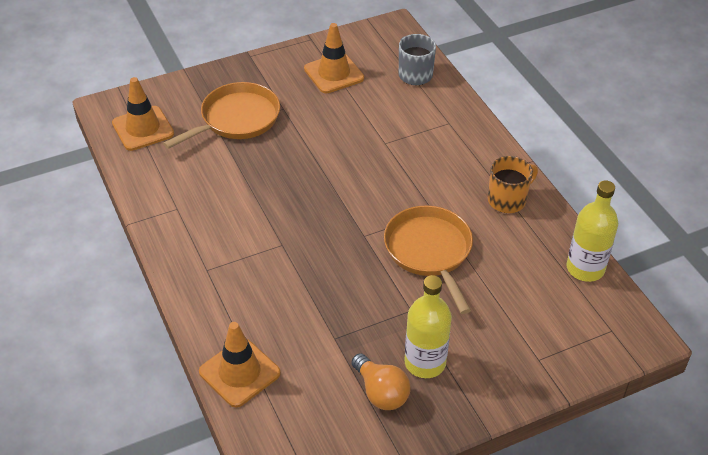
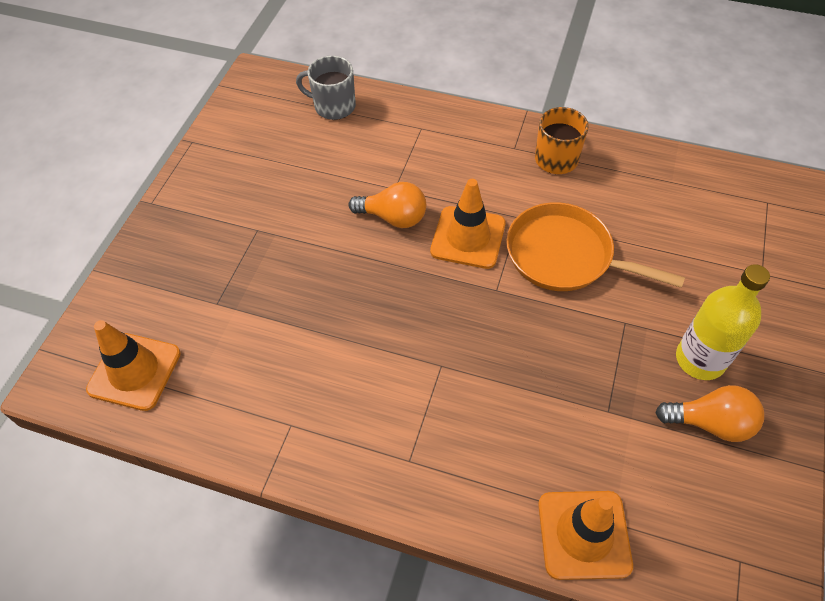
camera: 45 degrees left, 10 degrees up
(236, 119) = (225, 278): orange pan -> none
(334, 73) = (260, 159): orange traffic cone -> orange traffic cone (468, 237)
(362, 157) = (393, 217): none -> orange light bulb
(585, 268) = (684, 168): yellow bottle -> none

